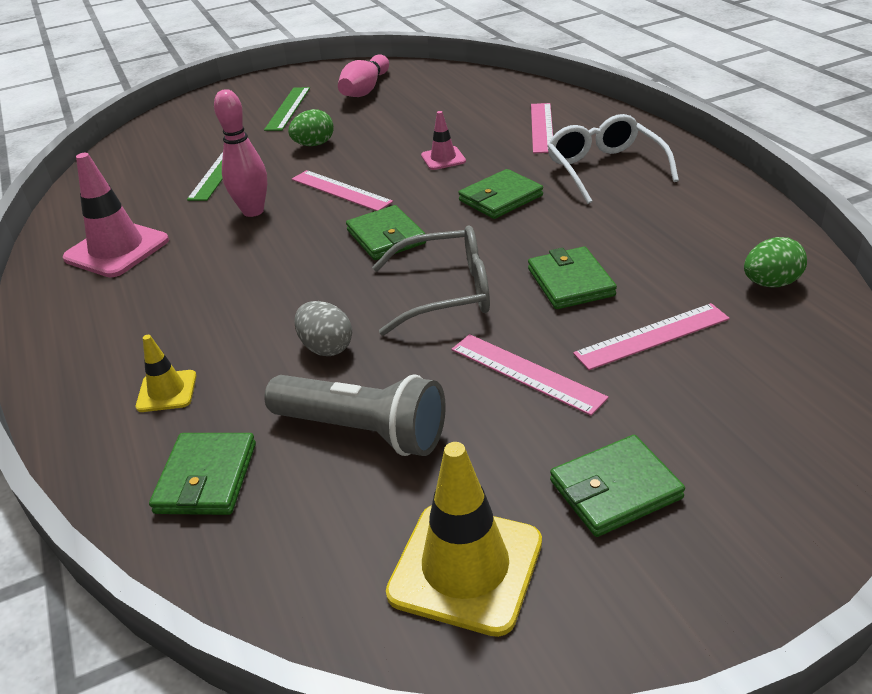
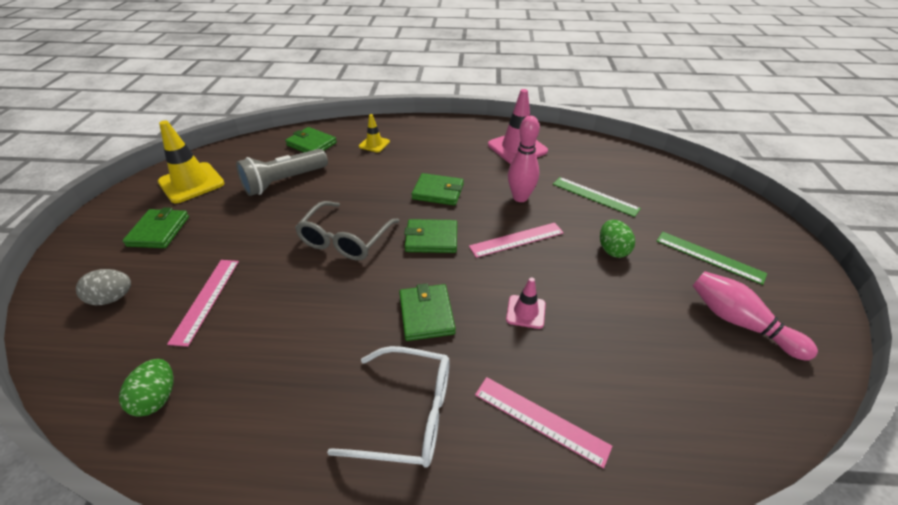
camera: 115 degrees right, 5 degrees up
(326, 347) = (350, 188): grey egg -> grey egg (113, 298)
(526, 373) = (249, 239): pink ruler -> none
(570, 282) = (291, 294): green wallet -> green wallet (438, 192)

